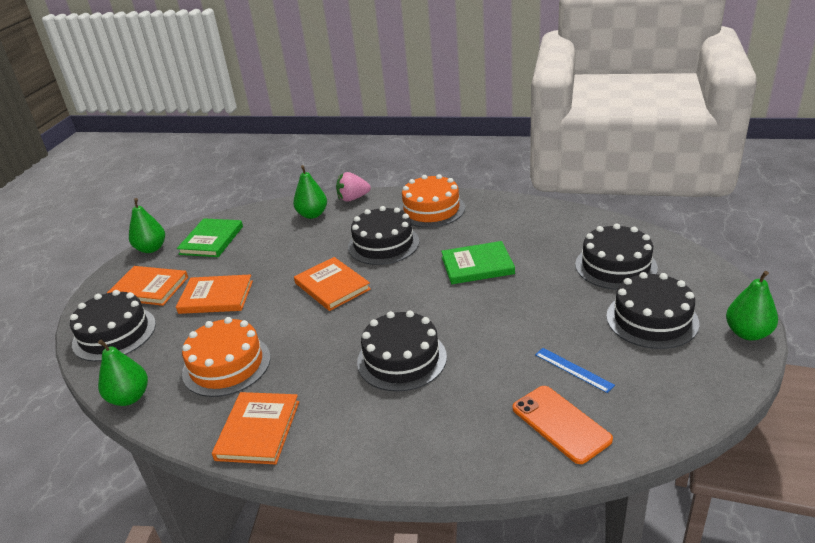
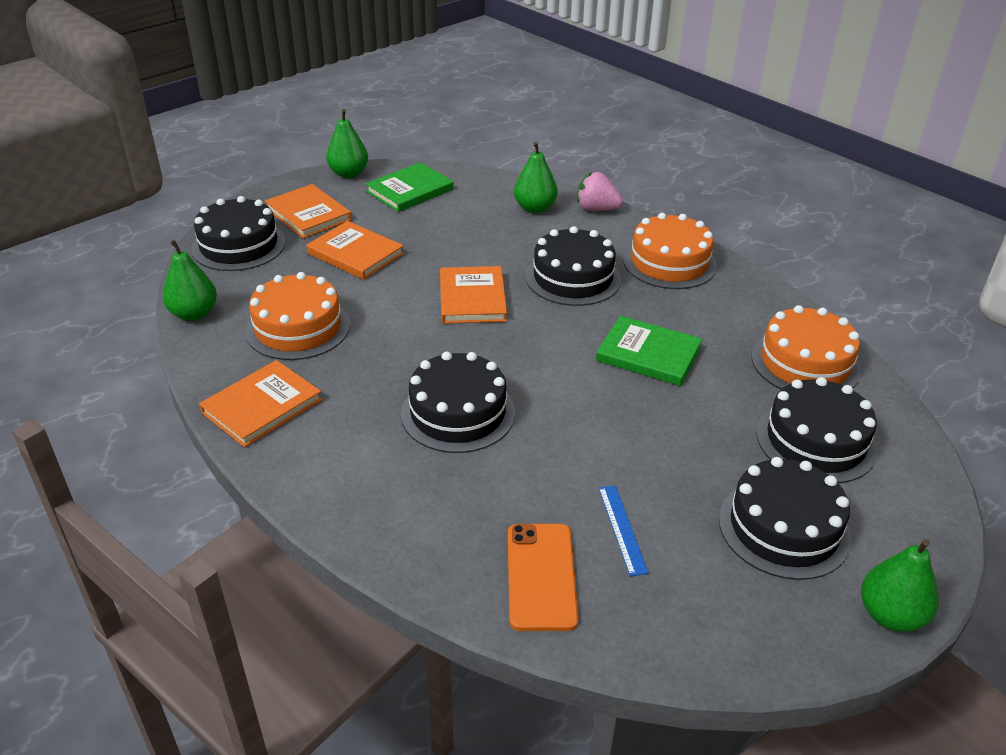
camera: 30 degrees right, 5 degrees up
(565, 228) = (805, 363): none -> orange cake

